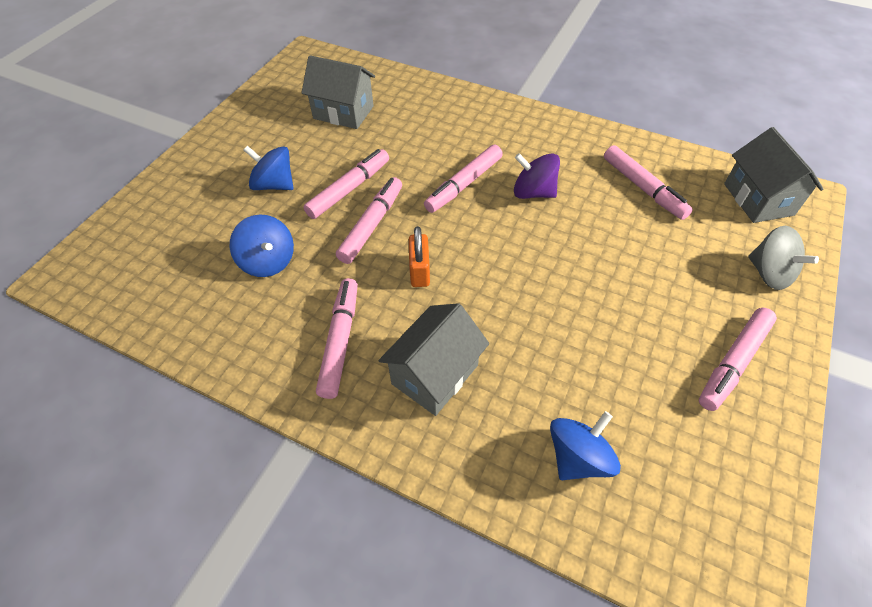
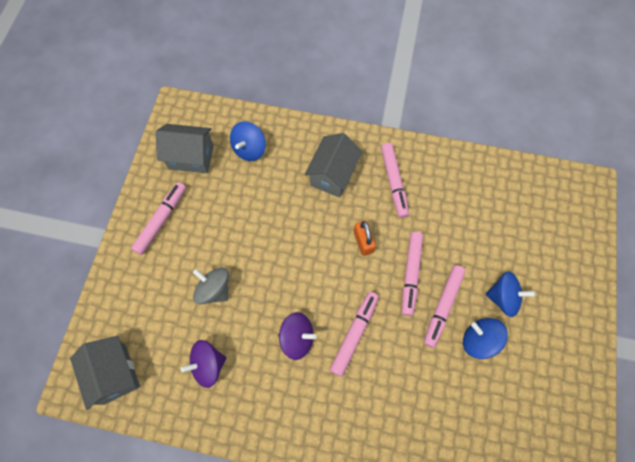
camera: 165 degrees right, 15 degrees up
(268, 261) = (466, 227): blue spinning top -> blue spinning top (478, 340)
(343, 112) = (493, 407): grey house -> grey house (191, 157)
(643, 188) = (208, 365): pink marker -> purple spinning top
(769, 273) = (124, 295): grey spinning top -> grey spinning top (214, 289)

